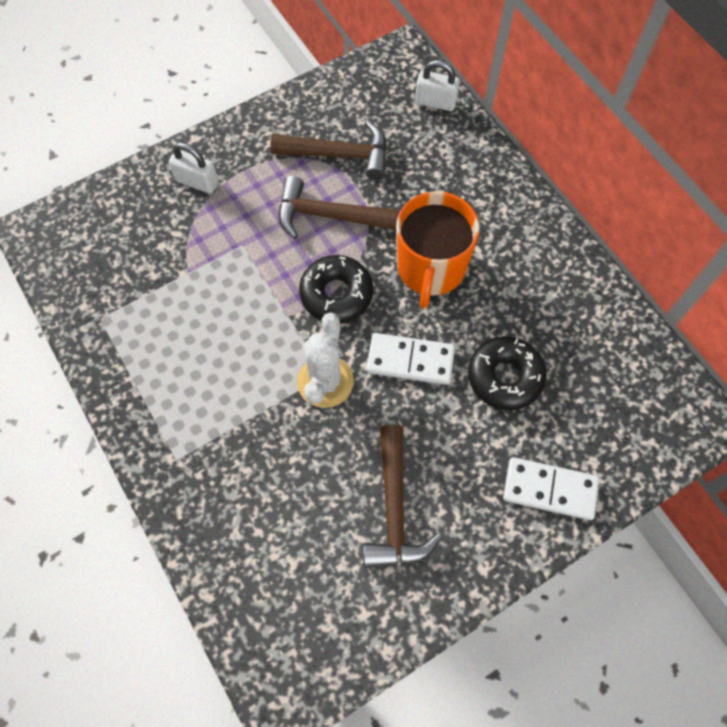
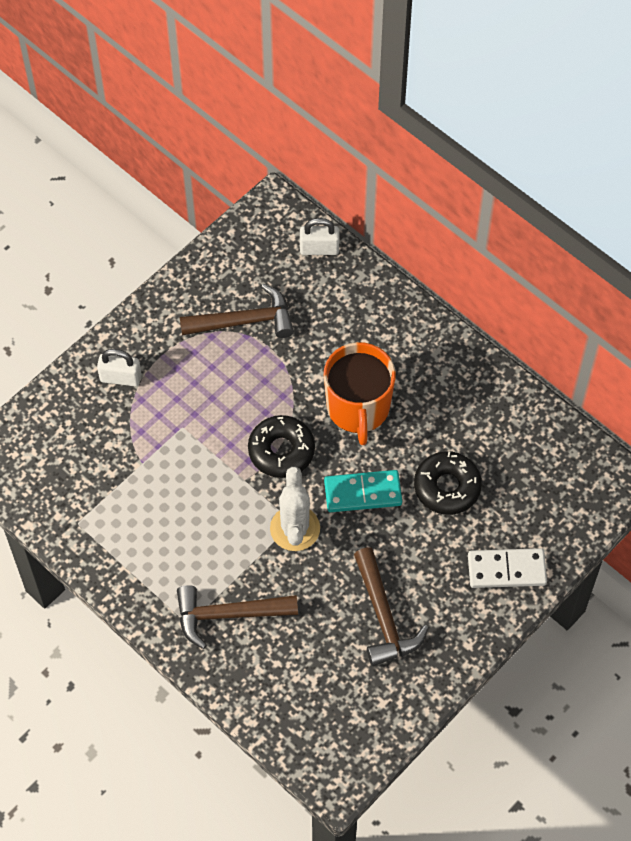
camera: 15 degrees left, 5 degrees down
(328, 216) = (252, 381): brown hammer -> brown hammer (228, 615)
(410, 361) = (363, 493): white domino -> turquoise domino

